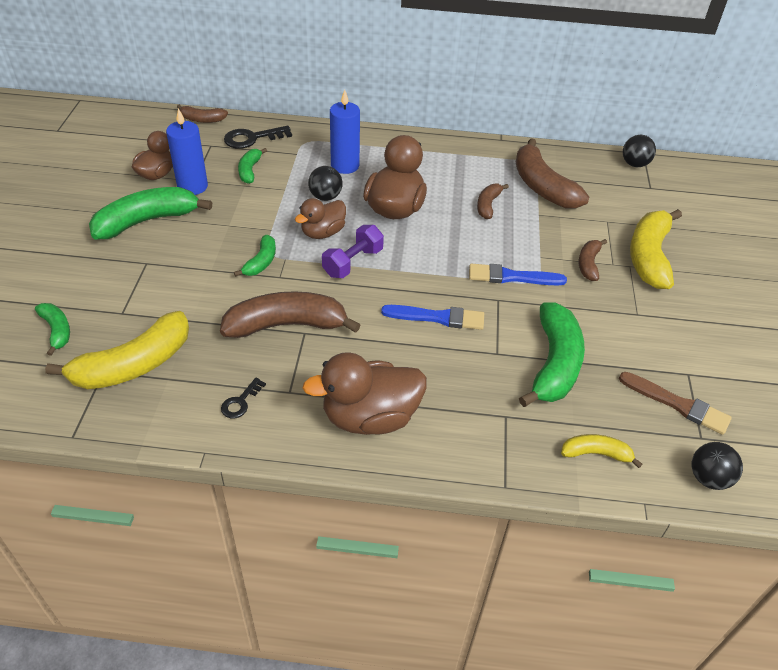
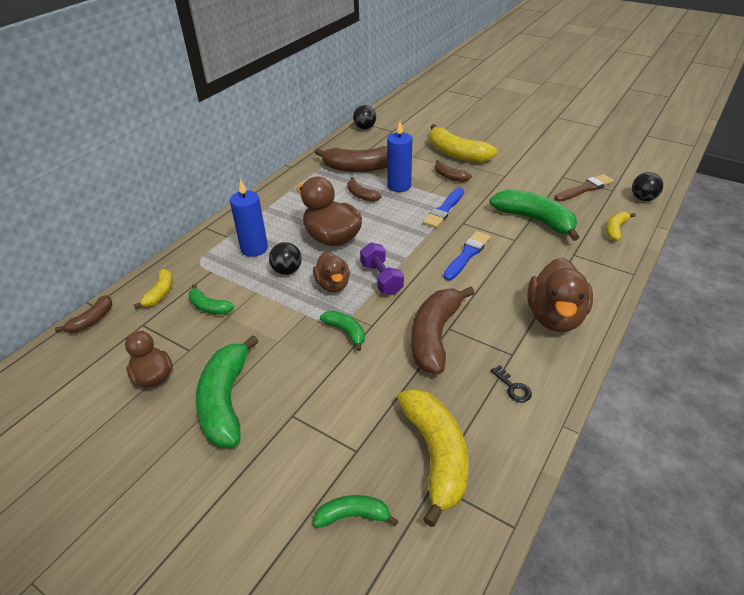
camera: 60 degrees left, 5 degrees down
(192, 186) = (198, 353): blue candle -> blue candle (399, 186)
(252, 138) = (160, 293): black key -> yellow banana

